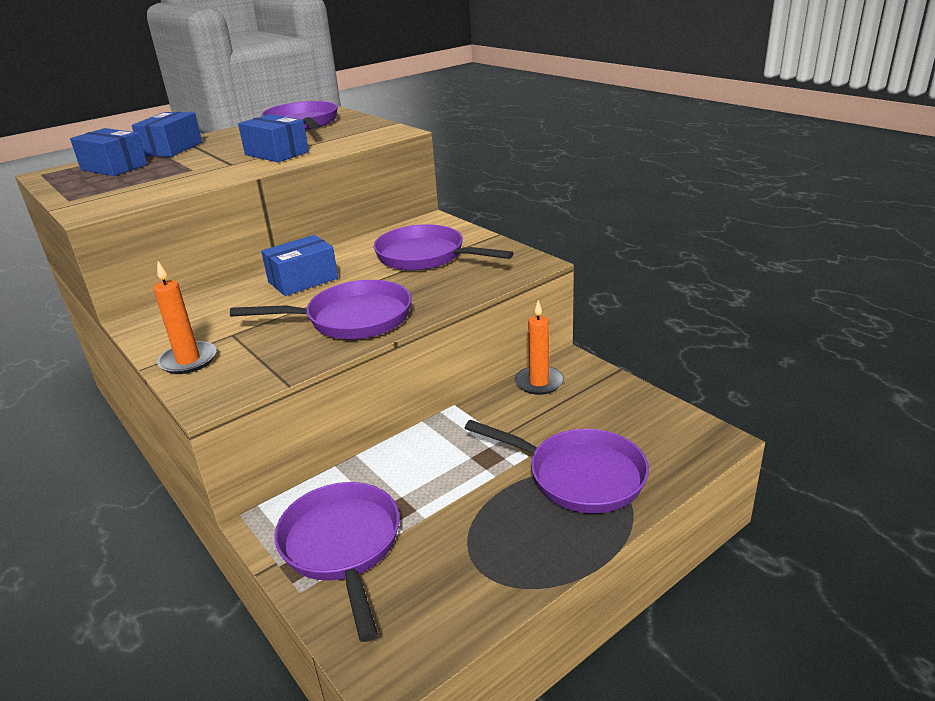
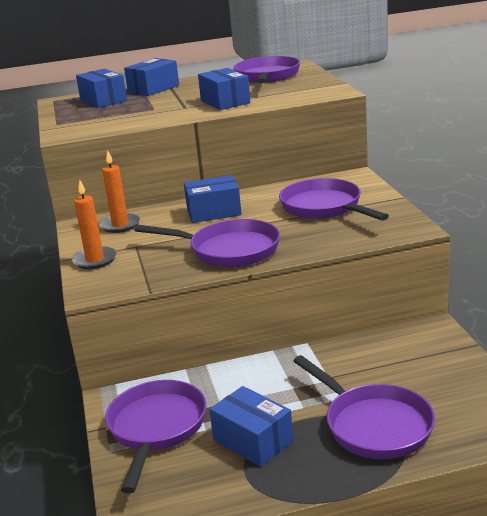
camera: 25 degrees right, 5 degrees down
(464, 529) = (253, 440): none -> blue box
(539, 382) = (392, 340): orange candle -> orange candle (120, 225)

